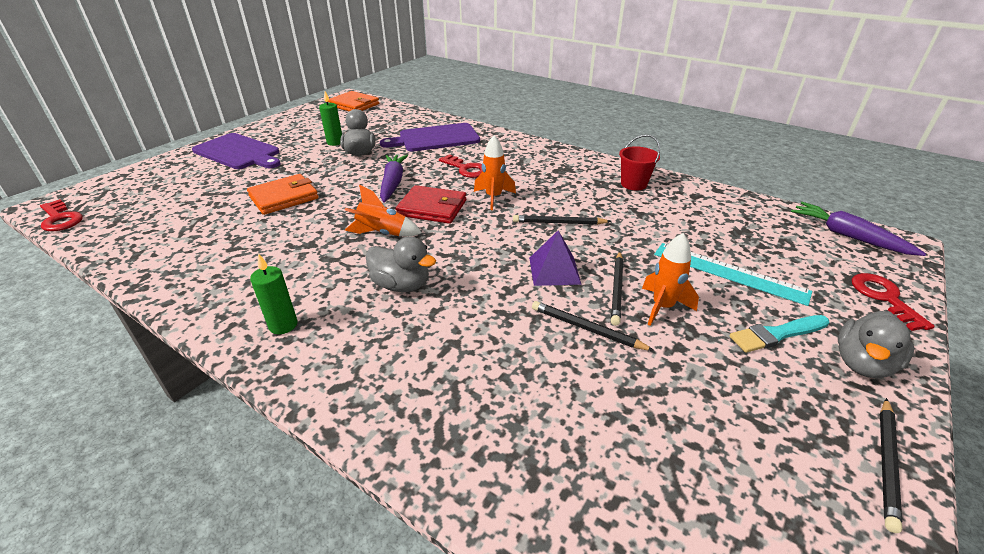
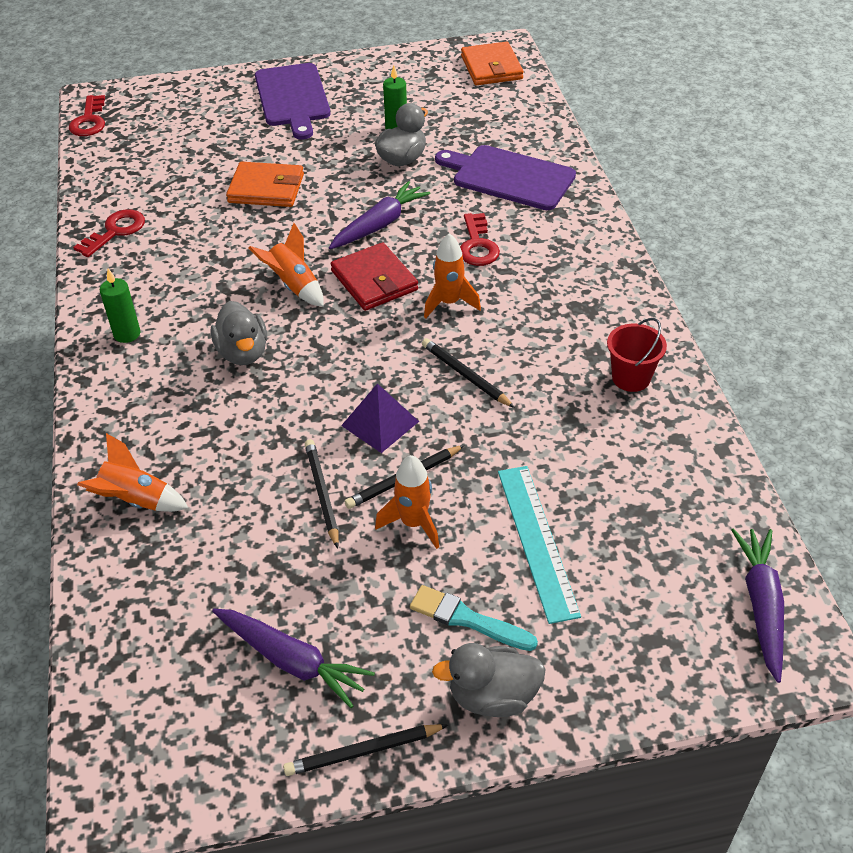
camera: 45 degrees right, 10 degrees up
(464, 433) = (136, 501): none -> orange rocket
(751, 446) = (291, 661): none -> purple carrot
(884, 298) = (645, 679): red key -> red key (115, 231)

